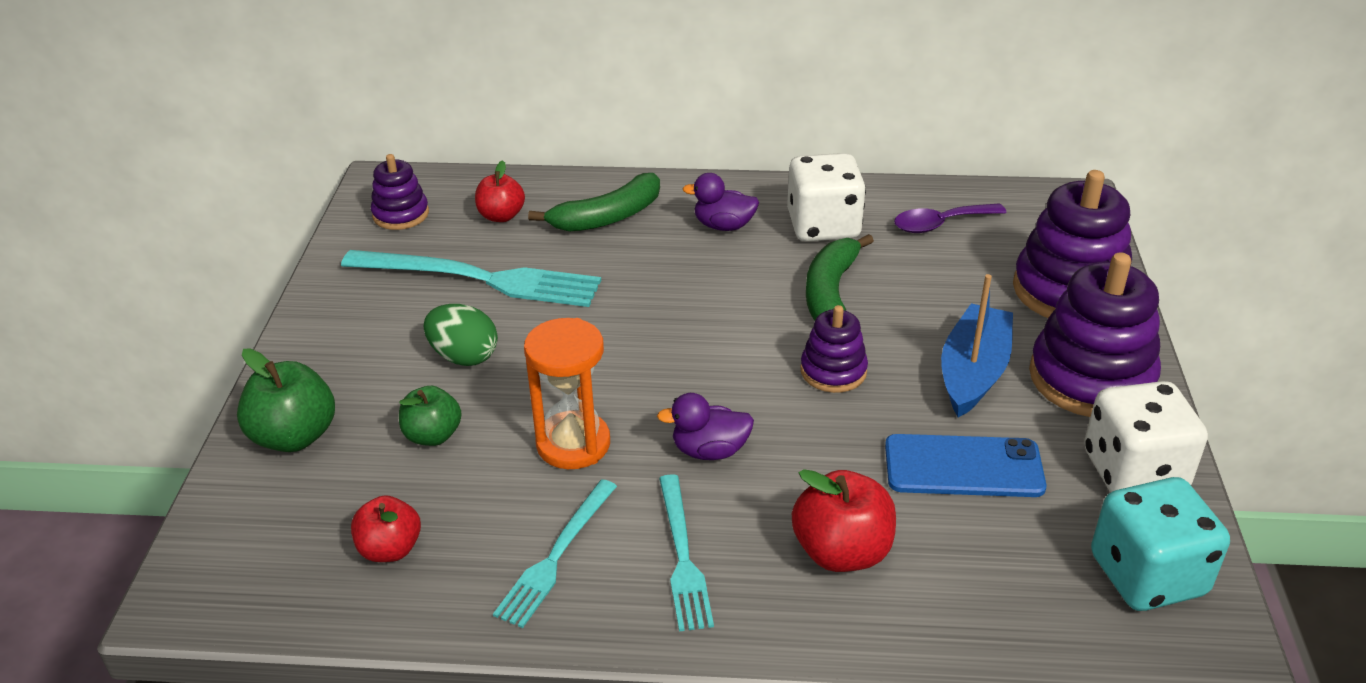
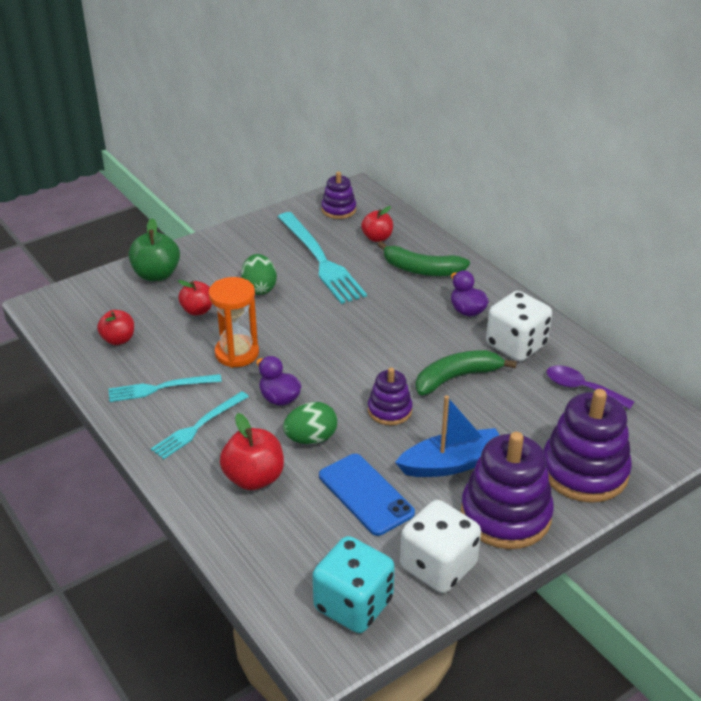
camera: 50 degrees right, 0 degrees up
(433, 435) = (197, 310): green apple -> red apple
(817, 461) = (311, 438): none -> green egg

